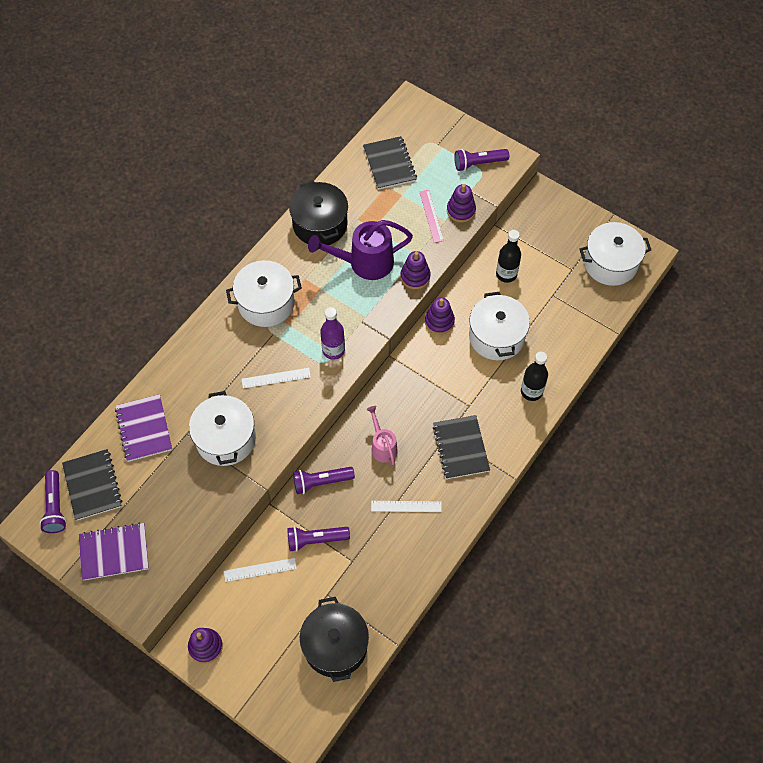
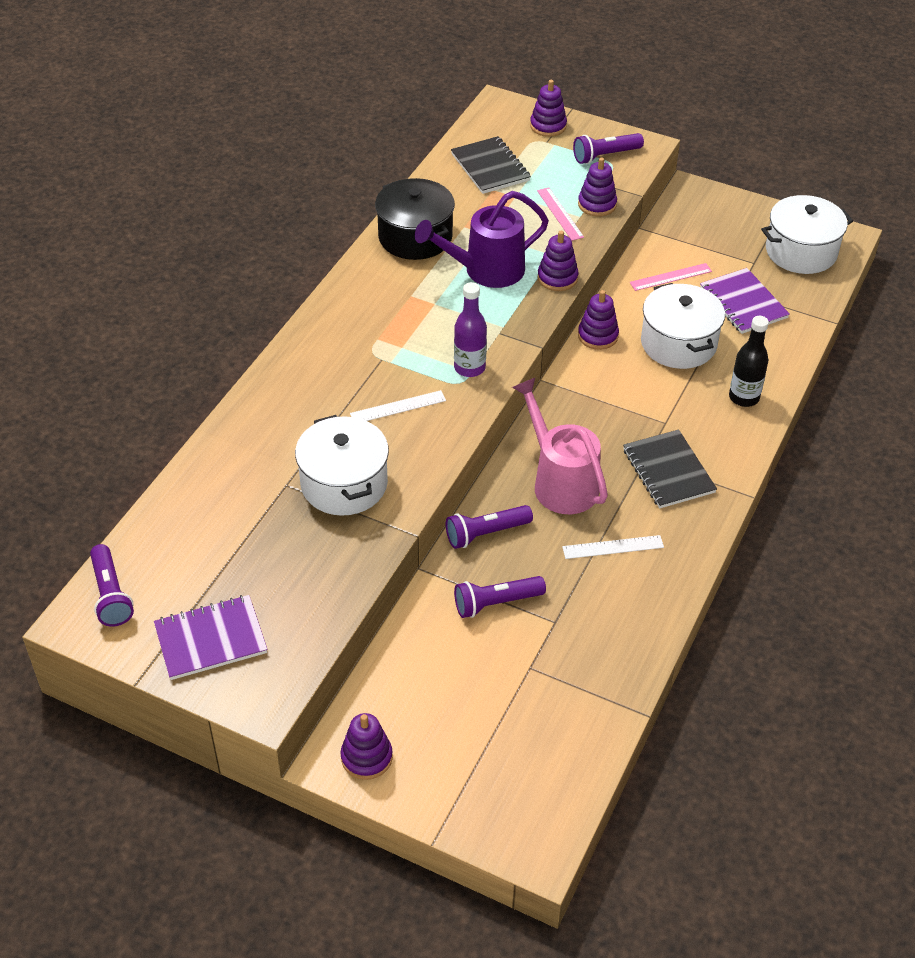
camera: 10 degrees left, 15 degrees down
(92, 485) = (162, 562): black notebook -> none
(144, 429) = (224, 486): purple notebook -> purple notebook (743, 303)
(260, 569) = (424, 649): white ruler -> none
(266, 303) = (363, 327): white pot -> none
(335, 645) = (559, 729): black pot -> none
(382, 446) = (560, 482): pink watering can -> pink watering can, size x1.74
(442, 128) = (548, 126): none -> purple stacking toy
(506, 274) = (670, 277): black bottle -> pink ruler

